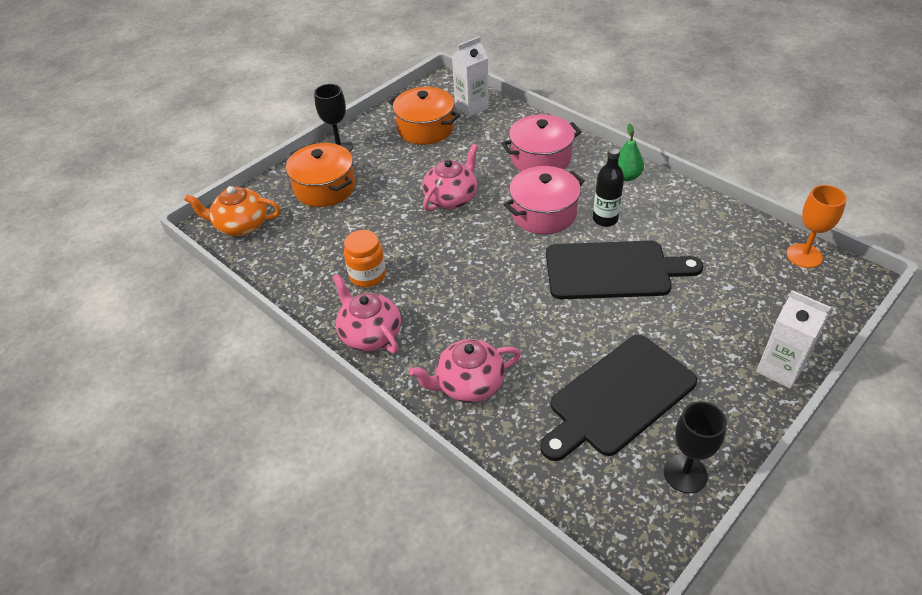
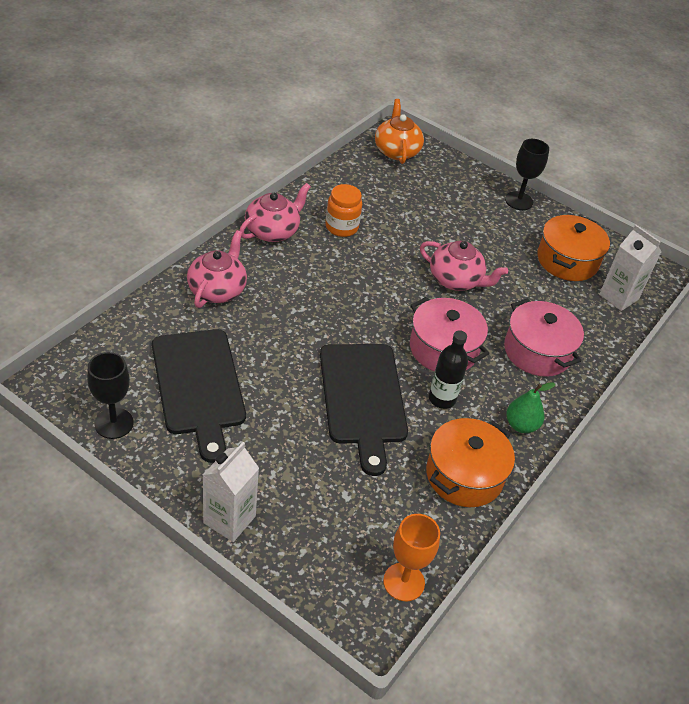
camera: 75 degrees right, 0 degrees up
(324, 188) = (455, 195): orange pot -> orange pot (464, 475)
(469, 384) = (217, 290): pink teapot -> pink teapot turned 45 degrees clockwise
(618, 397) = (199, 386): black cutting board -> black cutting board turned 150 degrees counterclockwise

